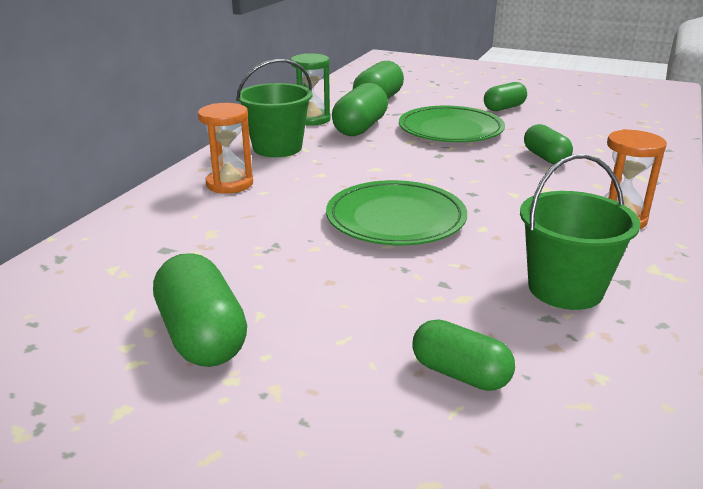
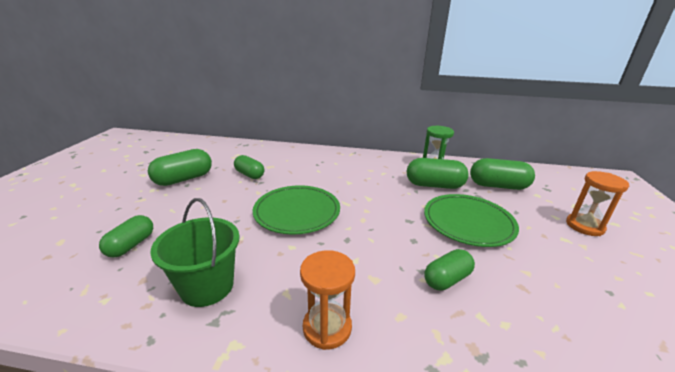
camera: 75 degrees right, 0 degrees up
(229, 184) = (324, 161): orange hourglass -> orange hourglass (584, 226)
(277, 148) = (378, 165): green bucket -> none
(504, 108) = (561, 250): green capsule -> green capsule (249, 175)

